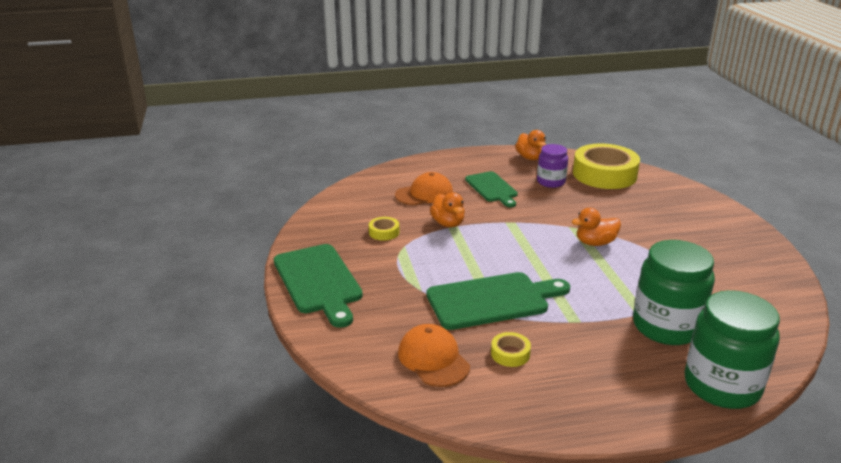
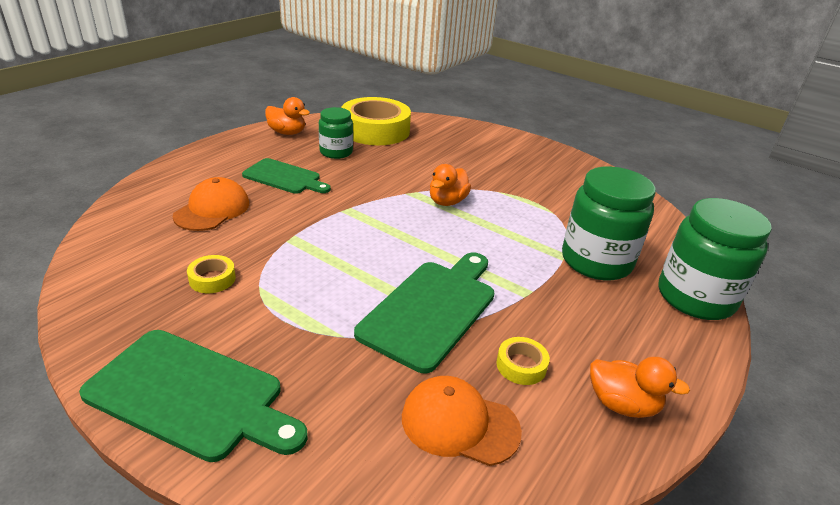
camera: 45 degrees left, 5 degrees up
(448, 223) = (281, 236): orange duck -> orange duck (622, 404)
(551, 182) = (336, 152): purple jar -> green jar

